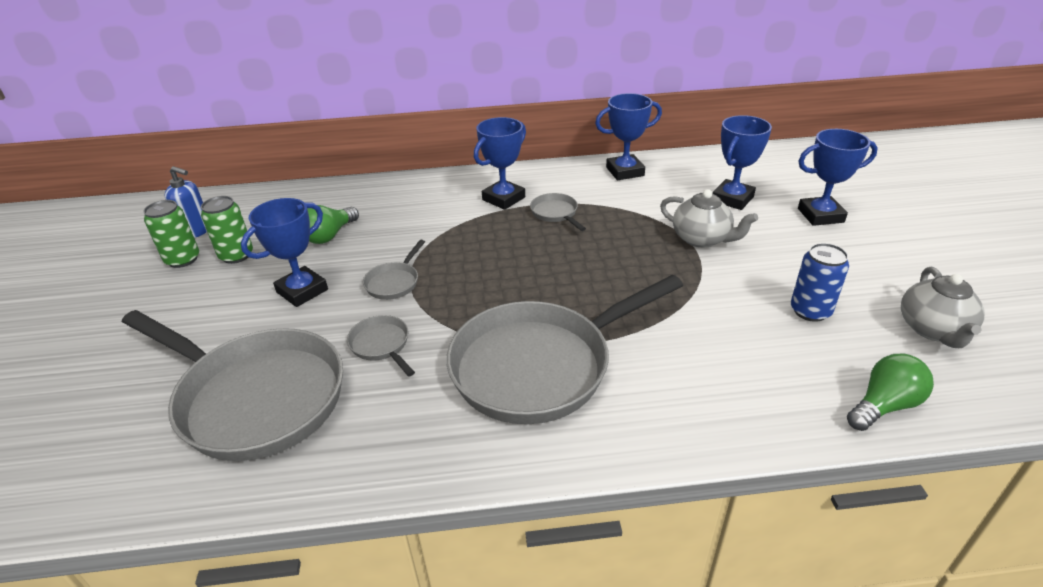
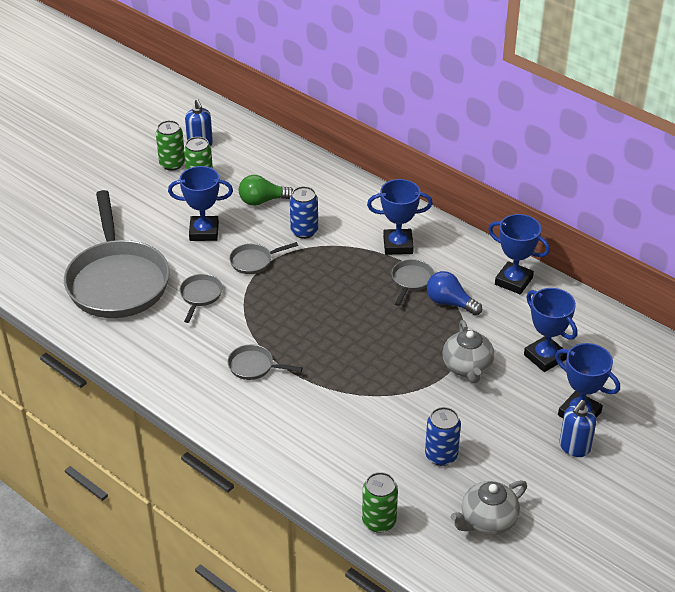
camera: 45 degrees right, 5 degrees up
(407, 234) = (304, 231): none -> blue can
(539, 366) = (254, 366): grey pan -> grey pan, size x0.41
(609, 209) = (450, 303): none -> blue light bulb
(732, 199) = (545, 357): blue trophy -> blue trophy turned 60 degrees clockwise
(862, 236) = (574, 447): none -> blue soap dispenser
(884, 405) = (379, 521): green light bulb -> green can

